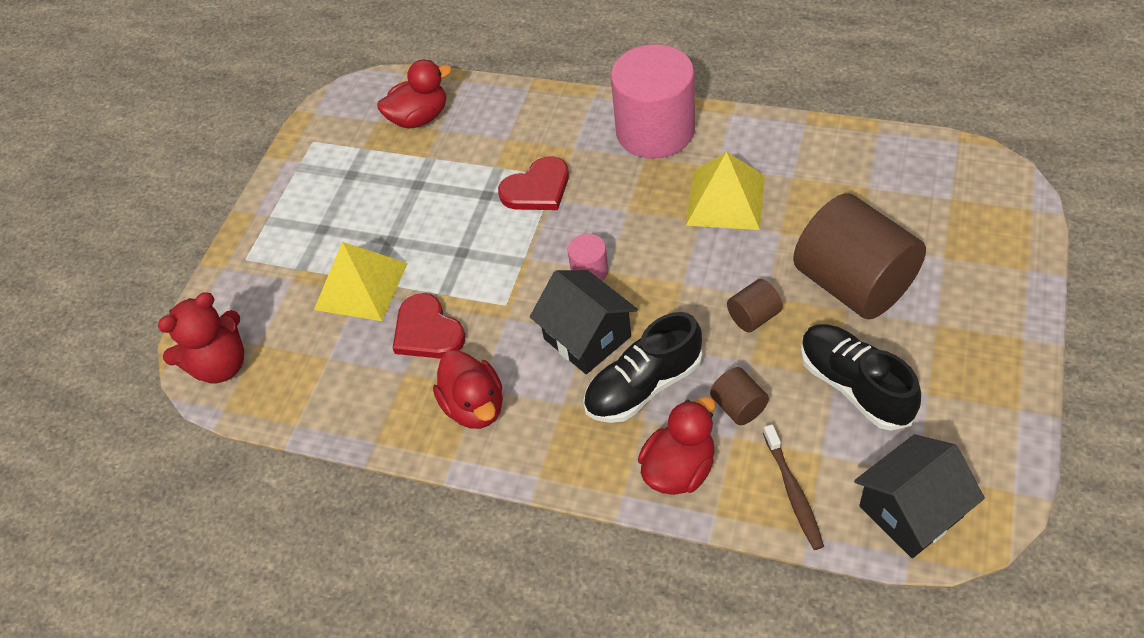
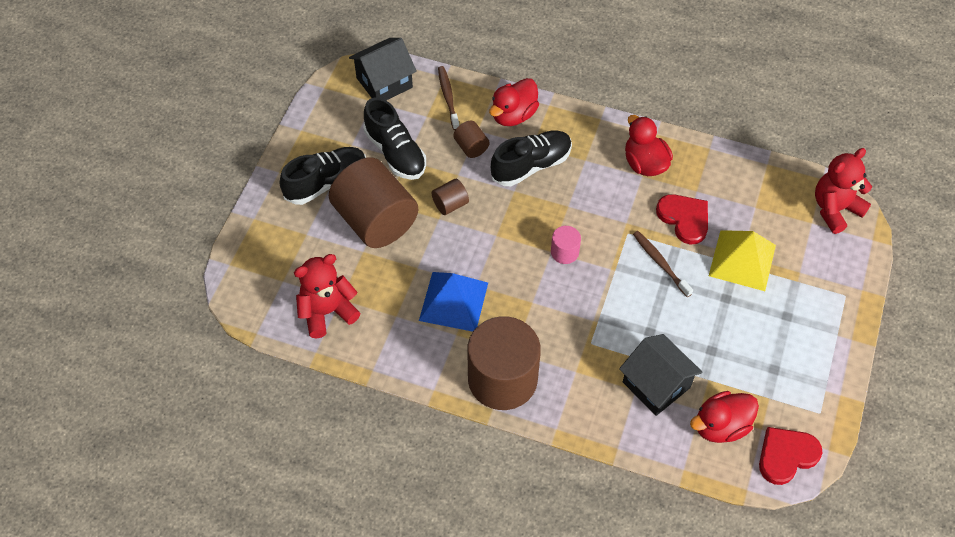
camera: 175 degrees right, 5 degrees up
(466, 271) = (660, 263): none -> brown toothbrush
(537, 188) = (606, 332): red heart -> red heart (786, 455)
(587, 337) = (568, 202): black house -> black house (656, 385)
(655, 131) = (502, 379): pink cylinder -> brown cylinder
(725, 200) = (453, 301): yellow pyramid -> blue pyramid
(880, 171) = (327, 312): none -> red teddy bear
(944, 329) = (326, 183): none -> black shoe

